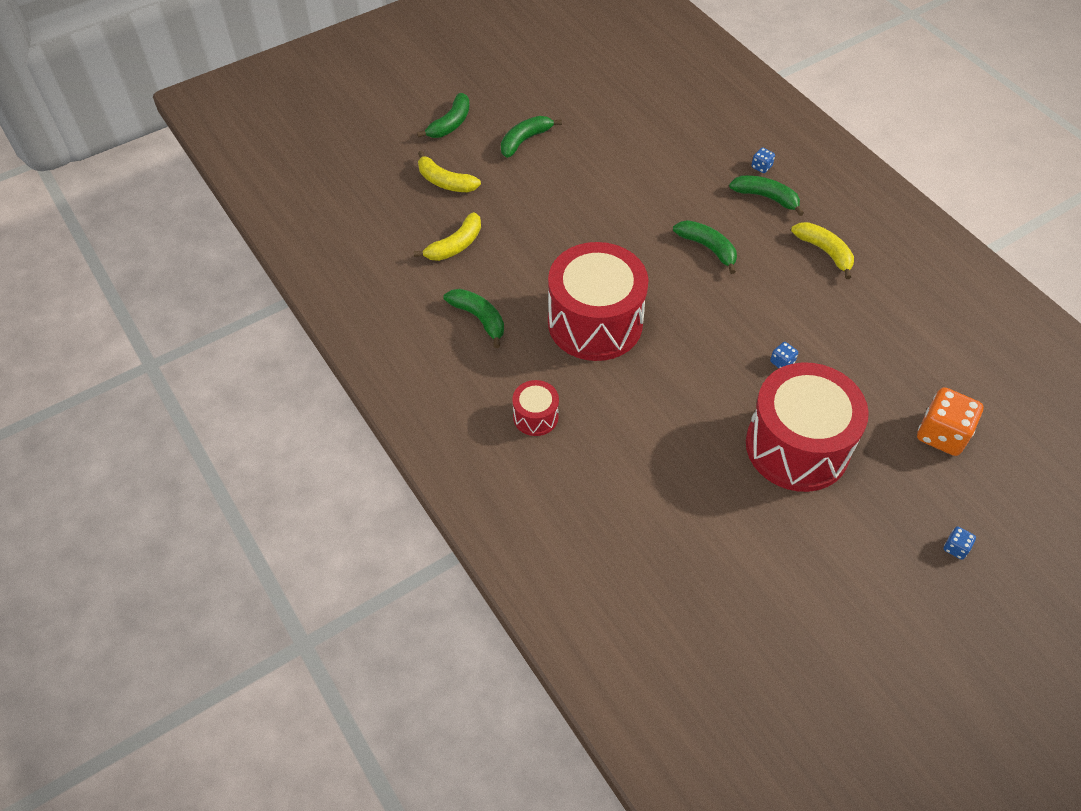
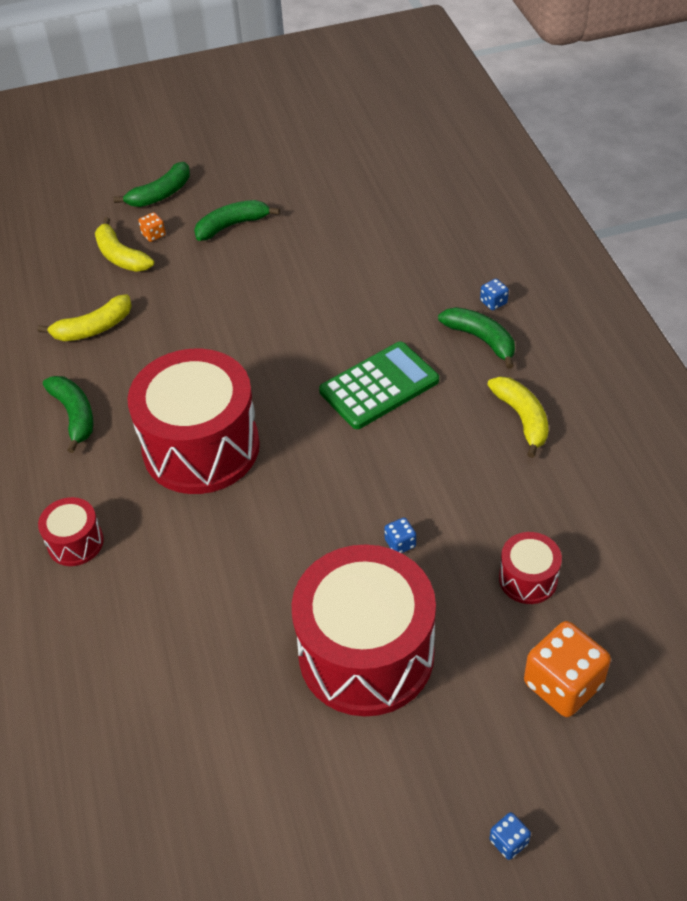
camera: 20 degrees right, 5 degrees down
(463, 159) = (153, 235): none -> orange dice
(708, 248) = (379, 386): green banana -> green calculator
(884, 367) = (528, 579): none -> red drum

